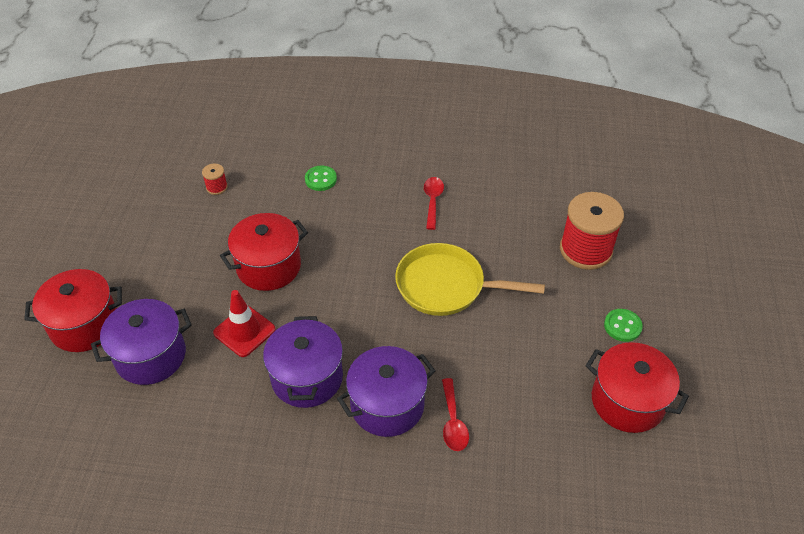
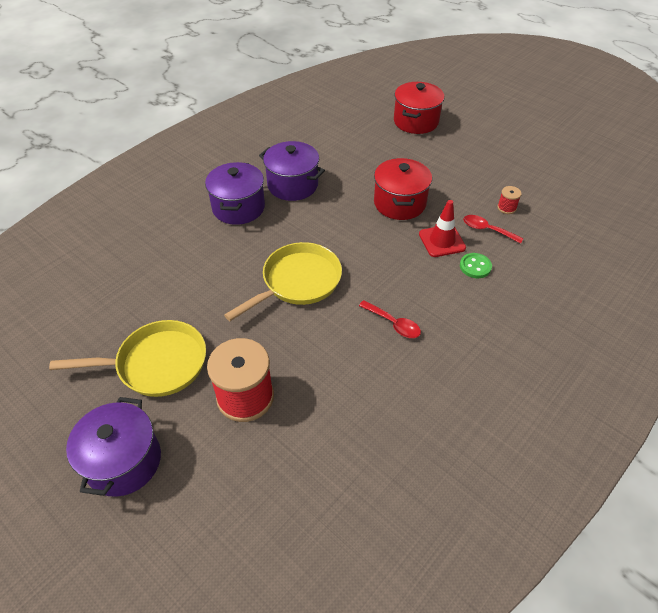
camera: 125 degrees right, 0 degrees up
(150, 356) = (369, 136): purple pot -> purple pot (124, 461)
(244, 331) = (353, 174): red traffic cone -> red traffic cone (442, 241)
(453, 422) = (196, 228): red spoon -> red spoon (487, 230)
(622, 326) = (156, 364): green button -> yellow pan
(627, 401) = (107, 320): red pot -> none

